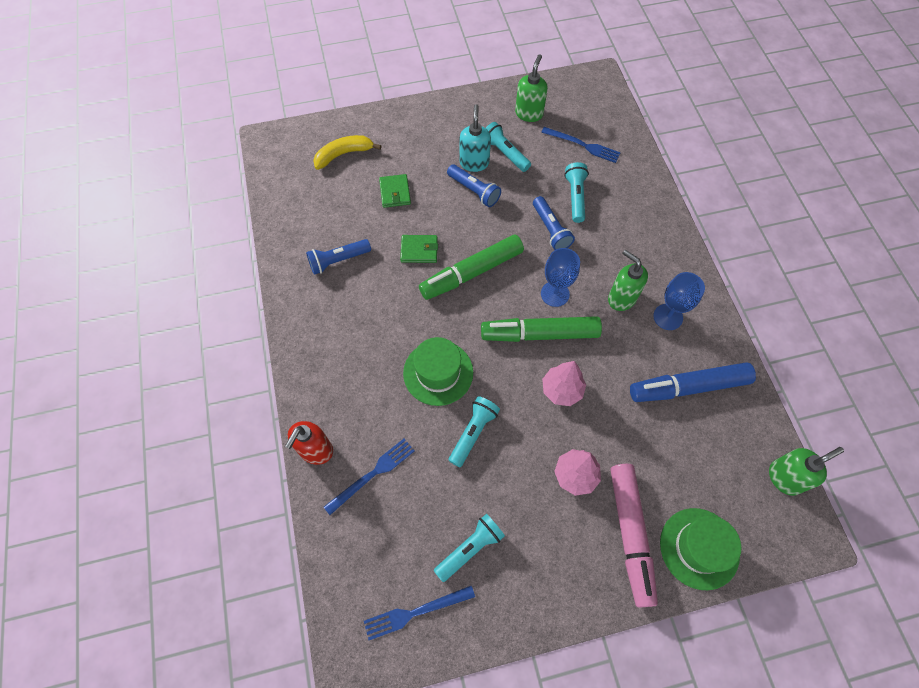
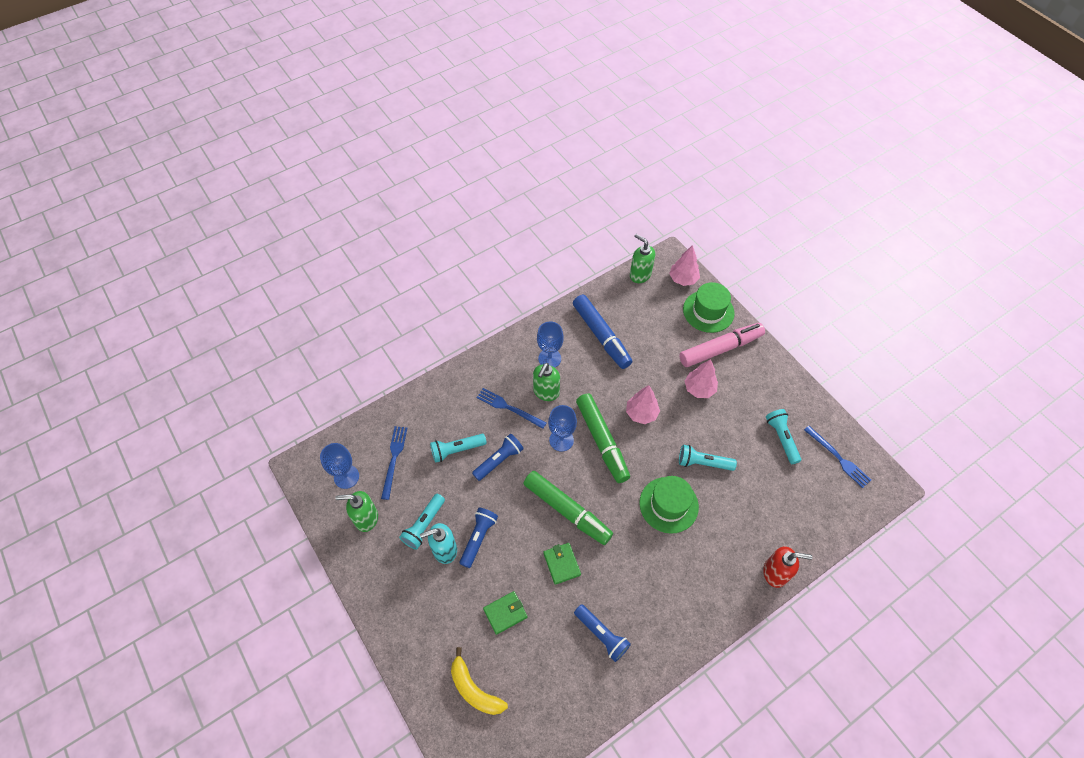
camera: 110 degrees left, 5 degrees down
(372, 474) = (769, 522): blue fork -> blue fork (509, 408)
(470, 548) = (781, 438): turquoise flashlight -> turquoise flashlight turned 45 degrees clockwise
(577, 107) = (346, 477): none -> blue goblet
(766, 537) = (683, 279): none -> pink tree

